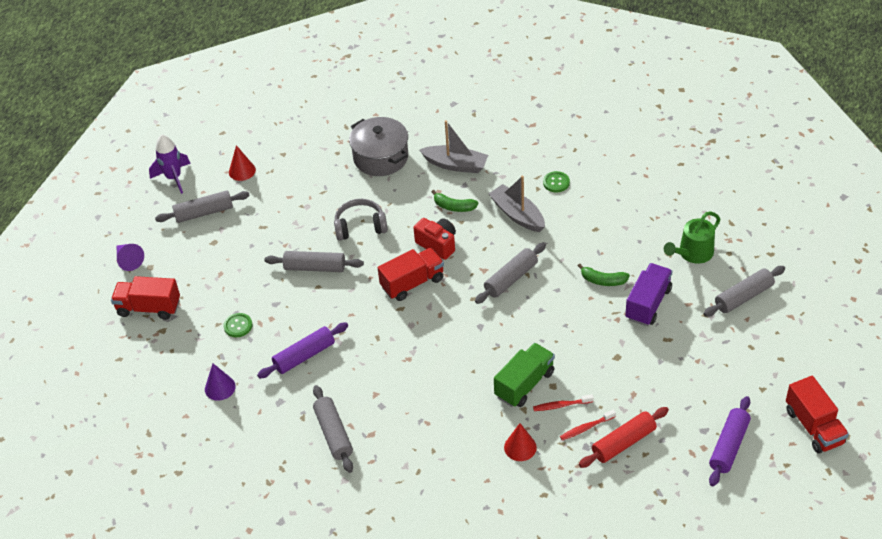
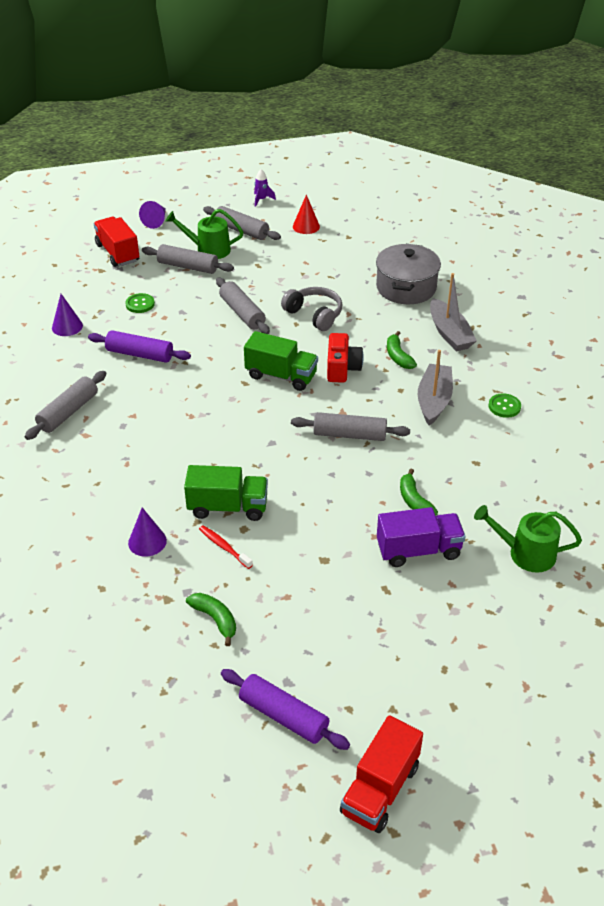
camera: 50 degrees right, 5 degrees down
(174, 178) = (261, 200): purple rocket -> purple rocket, size x0.59
(208, 246) = (209, 250): none -> green watering can
(412, 283) = (281, 376): red truck -> green truck
(520, 447) = (147, 541): red cone -> purple cone
(586, 428) = (210, 580): red toothbrush -> none
(623, 442) = (215, 619): red rolling pin -> green banana
(729, 446) = (283, 716): purple rolling pin -> purple rolling pin turned 45 degrees clockwise
(743, 297) = (510, 627): grey rolling pin -> grey rolling pin (188, 266)

